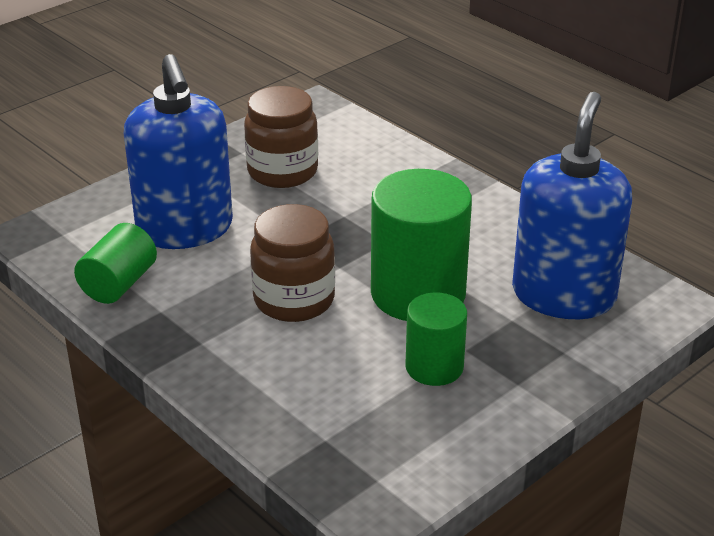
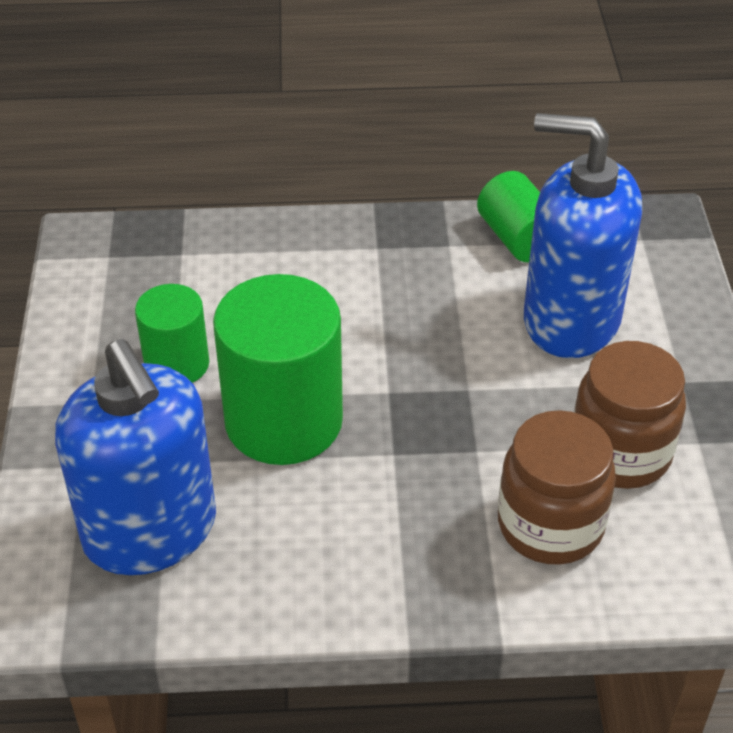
camera: 130 degrees right, 10 degrees up
(294, 300) = (372, 331): brown jar -> brown jar (550, 525)

